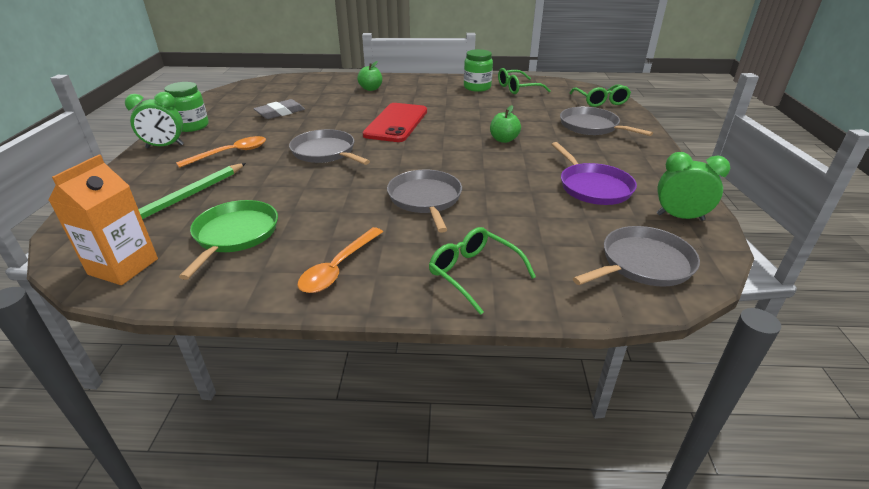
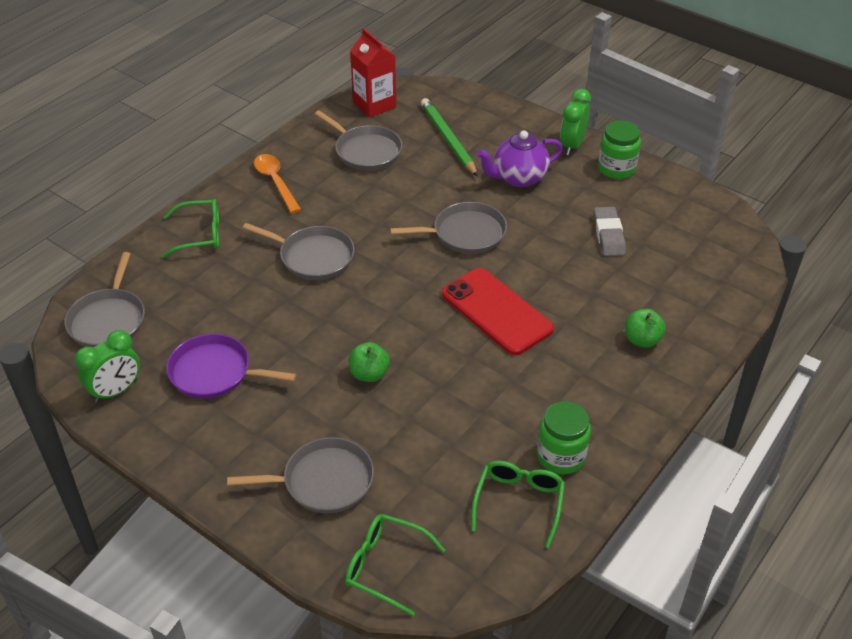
camera: 125 degrees right, 10 degrees up
(123, 266) = (374, 105): orange carton -> red carton
(230, 153) = (519, 178): orange spoon -> purple teapot
(235, 235) = (365, 151): green pan -> grey pan

